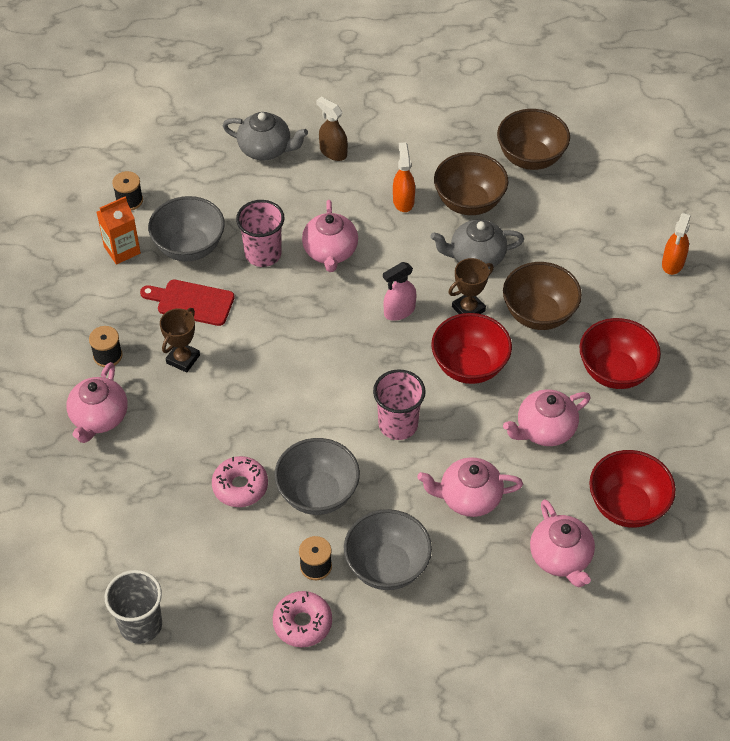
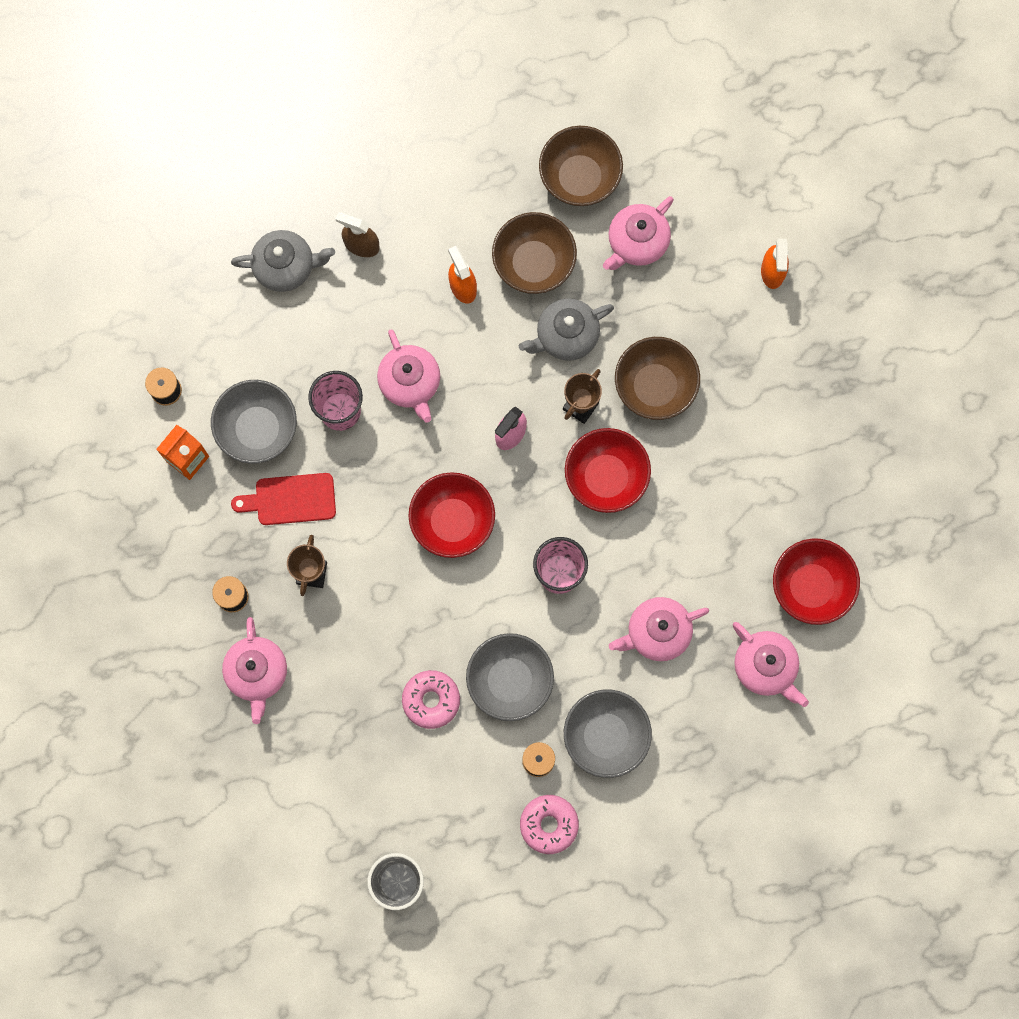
camera: 20 degrees left, 25 degrees up
(544, 430) = (705, 527): pink teapot -> pink teapot (637, 242)
(615, 371) = (753, 432): red bowl -> red bowl (452, 521)

